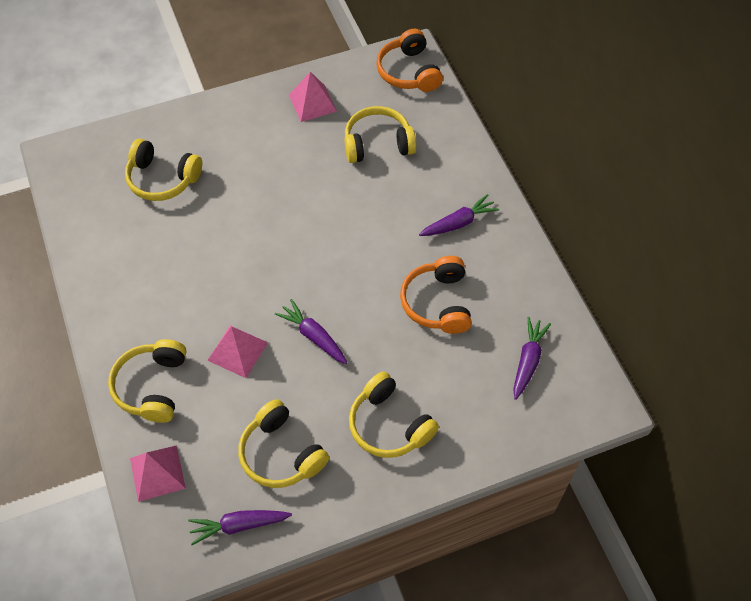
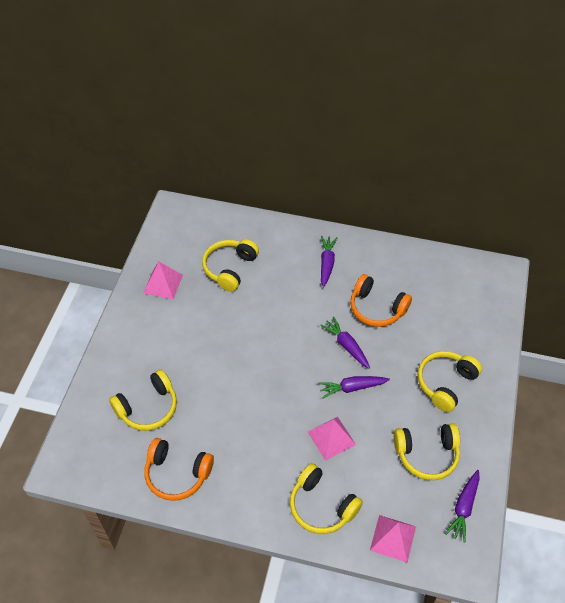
camera: 55 degrees left, 5 degrees down
(389, 425) = (445, 383): yellow headphones -> yellow headphones turned 135 degrees clockwise
(409, 72) = (186, 219): orange headphones -> orange headphones (177, 474)
(528, 361) = (449, 289): purple carrot -> purple carrot (346, 346)

